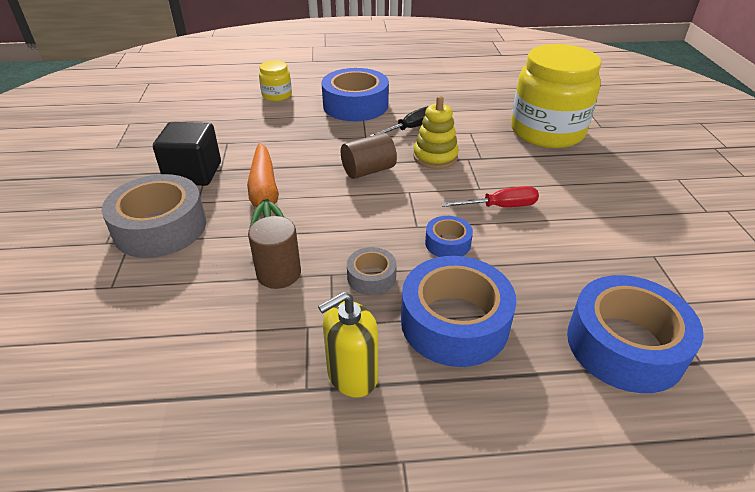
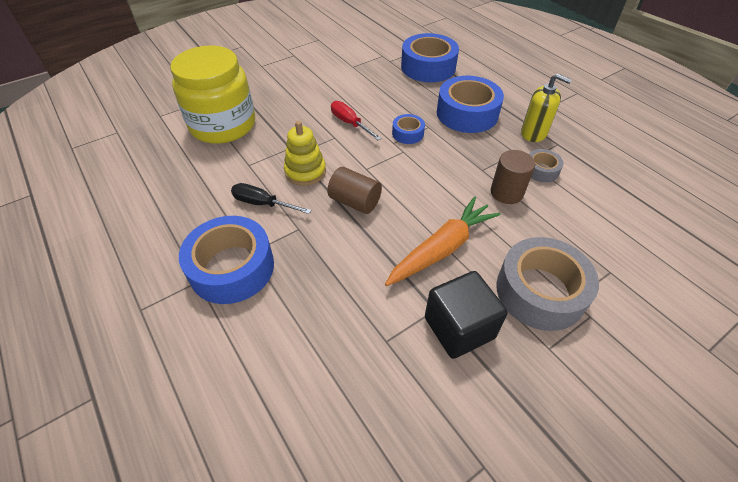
camera: 120 degrees left, 10 degrees up
(277, 95) = (241, 368): yellow jar -> none
(371, 277) = (467, 152): grey tape -> grey tape (541, 170)

